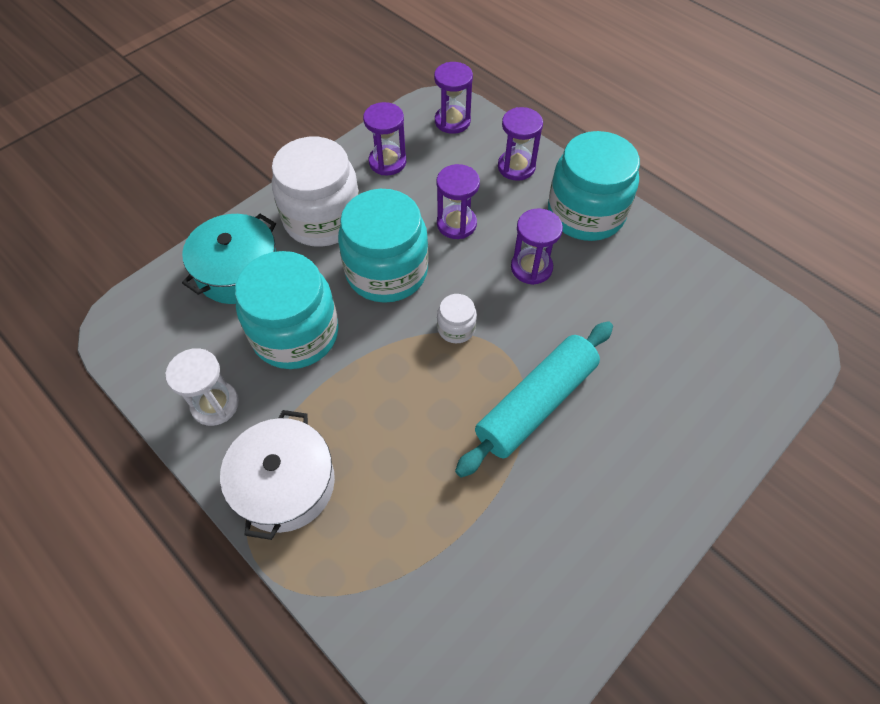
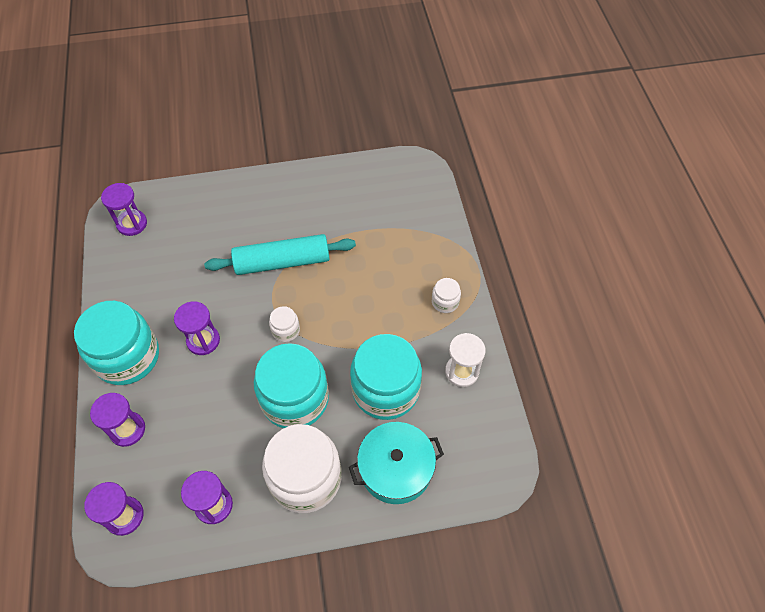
camera: 145 degrees left, 0 degrees up
(285, 483) = (445, 302): white pot -> white jar
(456, 224) = (217, 407): purple hourglass -> purple hourglass (132, 224)

